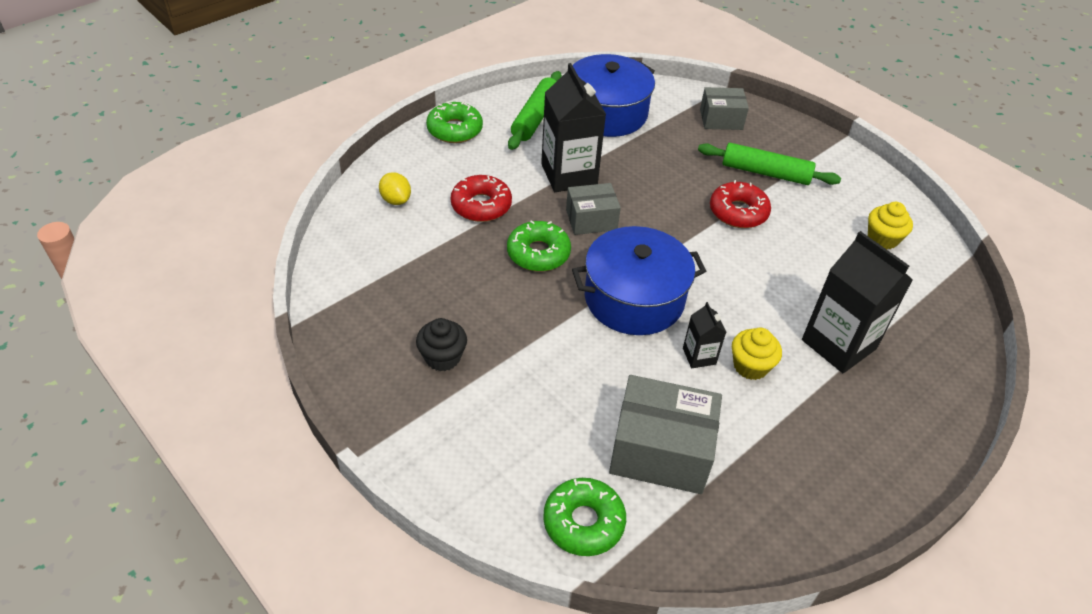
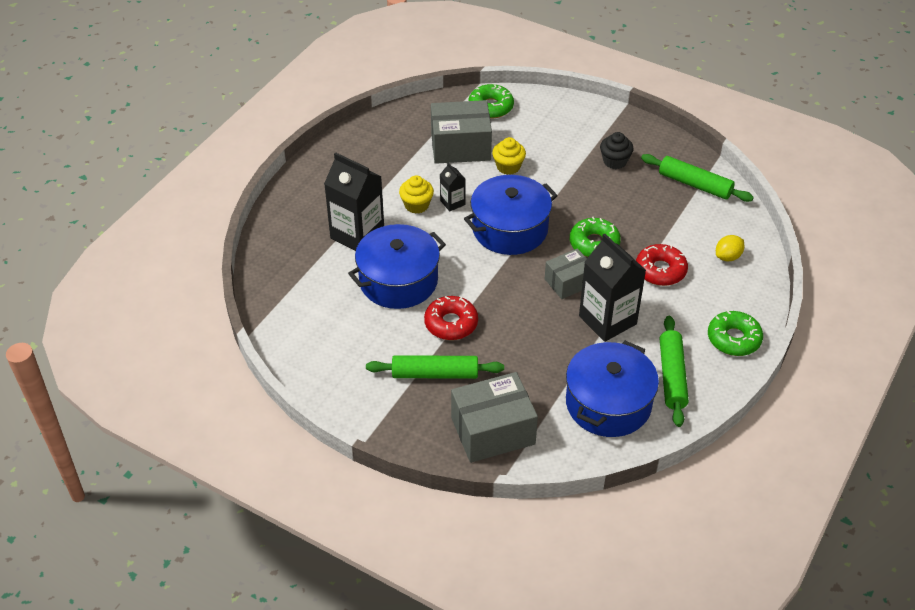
camera: 165 degrees right, 0 degrees up
(361, 293) = (695, 184): none -> green rolling pin
(396, 200) = (728, 257): yellow lemon -> yellow lemon turned 75 degrees counterclockwise
(721, 119) = (493, 431): grey box -> grey box, size x1.66
(790, 271) = (398, 281): none -> blue pot
(882, 239) = (324, 331): yellow cupcake -> yellow cupcake (508, 167)

